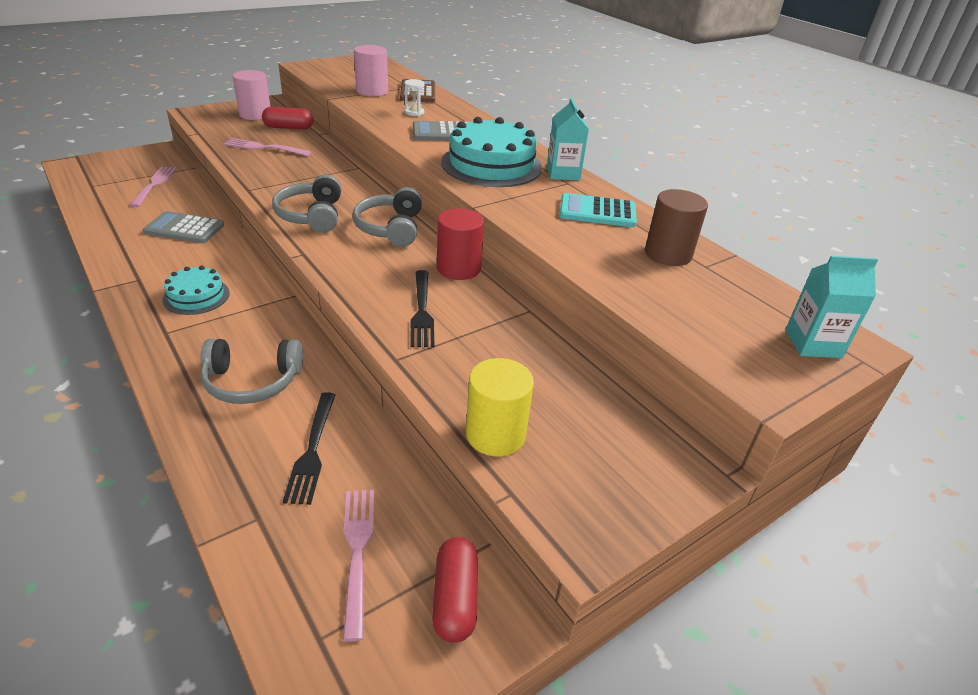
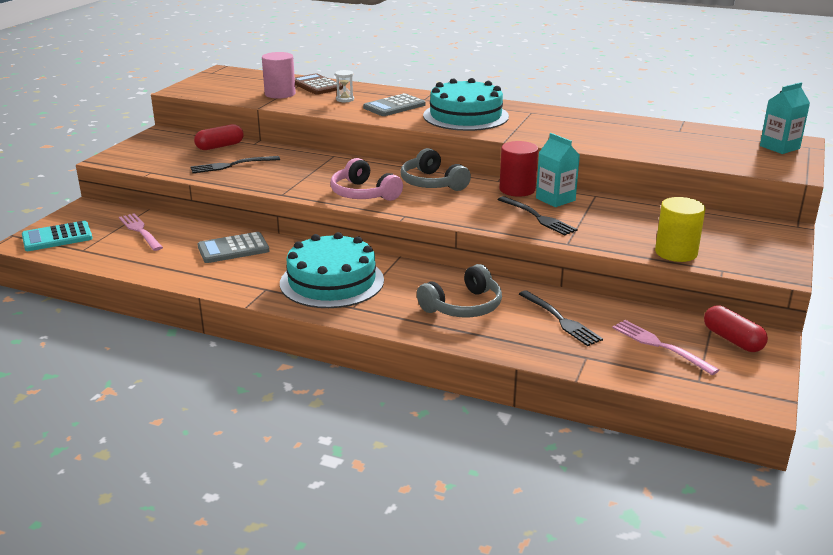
camera: 30 degrees left, 10 degrees down
(196, 296) = (332, 281): turquoise cake -> turquoise cake, size x1.81
(255, 114) = (169, 145): pink cylinder -> none
(264, 148) = (232, 165): pink fork -> black fork
(312, 215) = (363, 194): grey headphones -> pink headphones
(563, 173) = (518, 108): turquoise carton -> turquoise carton (555, 199)
(597, 212) = (577, 122): turquoise calculator -> turquoise calculator (57, 237)
(668, 254) = (651, 131): brown cylinder -> none

